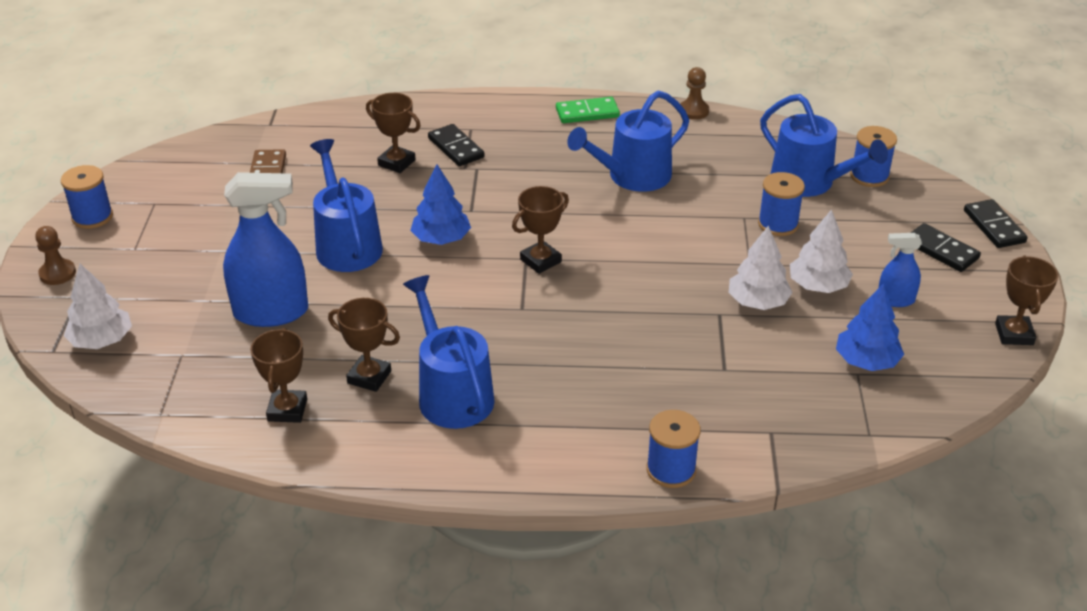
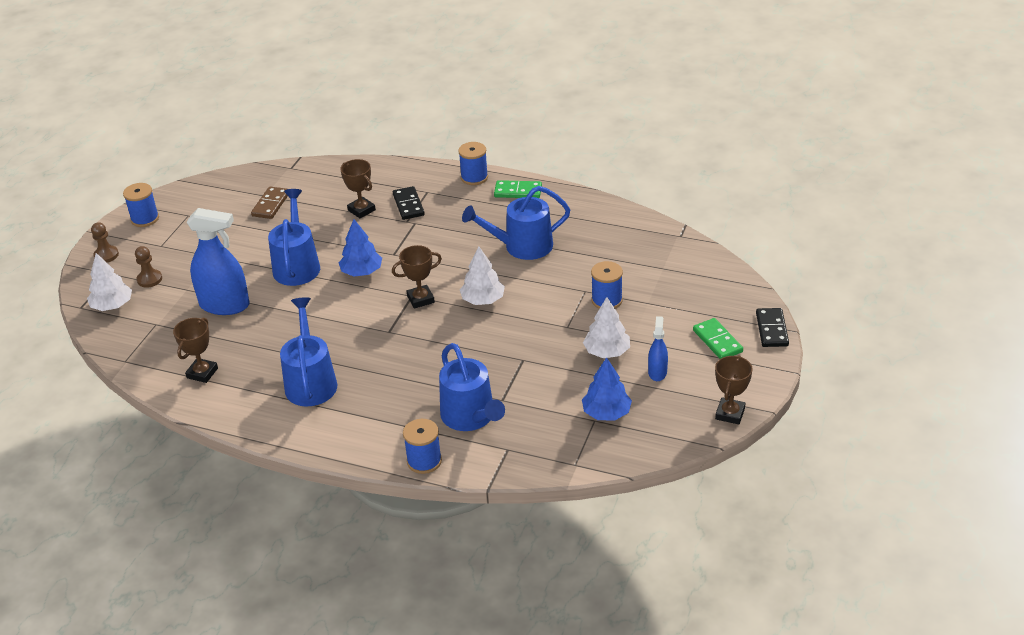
camera: 20 degrees right, 0 degrees up
(369, 377) = (264, 361): brown trophy -> none
(693, 111) = (598, 201): brown pawn -> brown pawn (149, 279)
(758, 302) = (555, 356): white tree -> white tree (483, 300)
(809, 182) = (651, 271): blue watering can -> blue watering can (470, 417)
(869, 176) = (700, 274): blue spool -> blue spool (474, 177)
(895, 300) = (657, 372): blue spray bottle -> blue spray bottle turned 75 degrees clockwise
(941, 250) = (717, 341): black domino -> green domino

